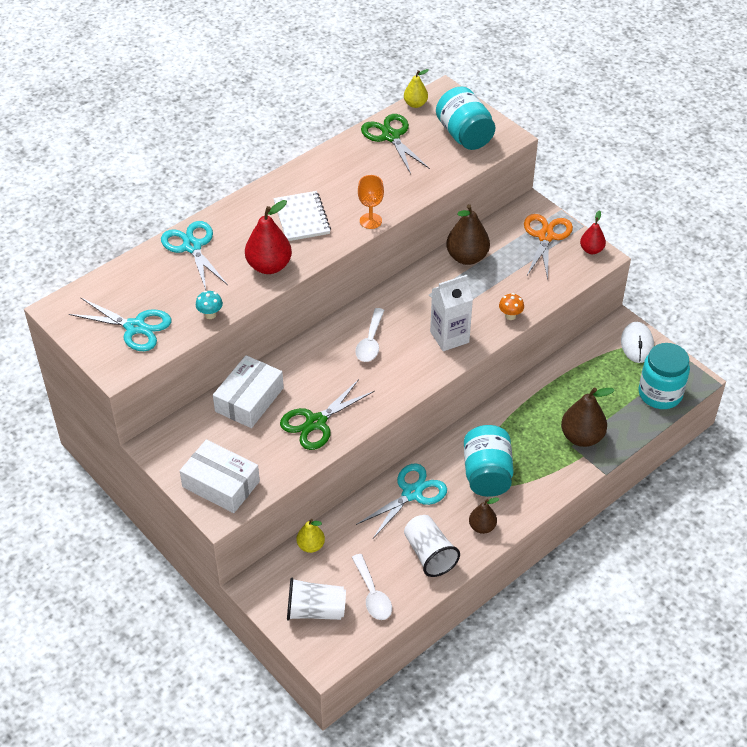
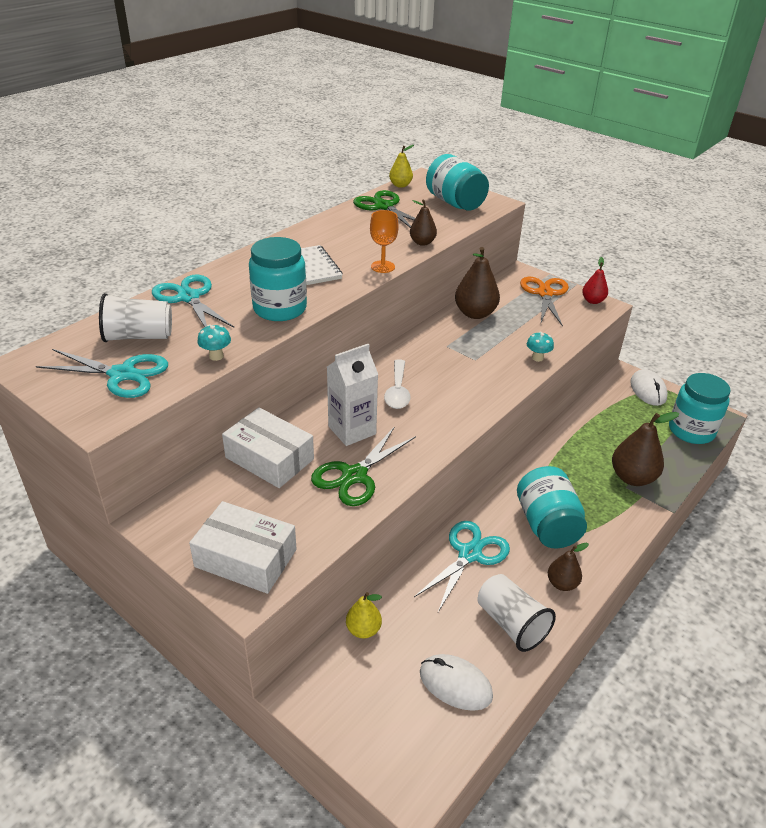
camera: 10 degrees left, 10 degrees down
(249, 399) = (269, 458): white box -> white box turned 75 degrees counterclockwise
(269, 266) = (280, 309): red pear -> turquoise jar
(315, 610) = (386, 716): white cup -> white cup (139, 336)
(372, 594) = (455, 684): white spoon -> white mouse
(416, 191) = (422, 242): none -> brown pear
(449, 337) = (481, 380): white carton -> white carton (352, 430)
(510, 316) = (537, 358): orange mushroom -> turquoise mushroom

